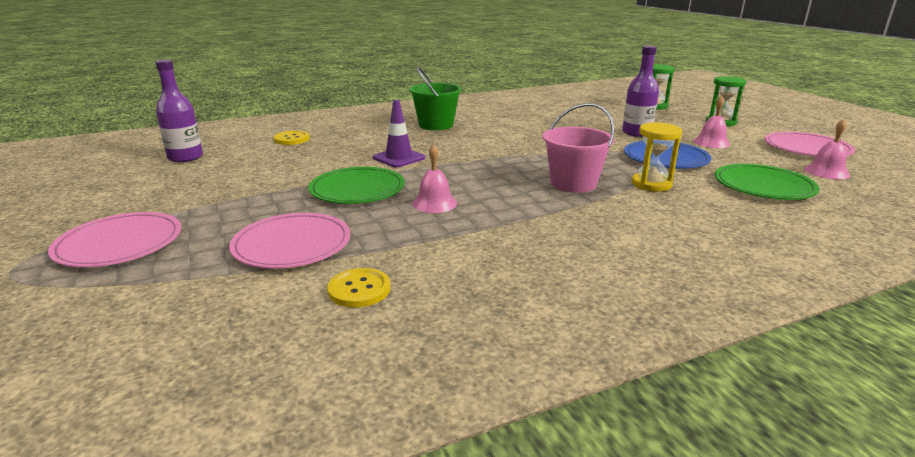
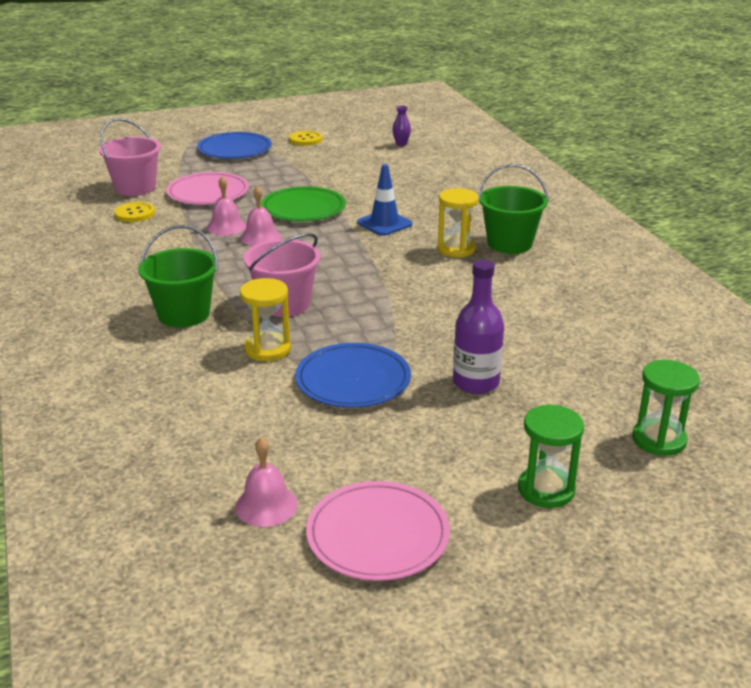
camera: 95 degrees right, 5 degrees up
(119, 244) = (235, 149): pink plate -> blue plate
(185, 157) = (401, 144): purple bottle -> purple vase
(248, 306) = (135, 188): none -> pink bucket
(291, 139) = (452, 176): yellow button -> yellow button (305, 139)
(399, 158) = (384, 223): purple traffic cone -> blue traffic cone
(448, 137) = (456, 249): none -> yellow hourglass
(622, 221) = (183, 314): none -> green bucket
(711, 142) = (420, 440): pink bell -> pink bell (226, 226)
(763, 186) = (235, 426): green plate -> none

